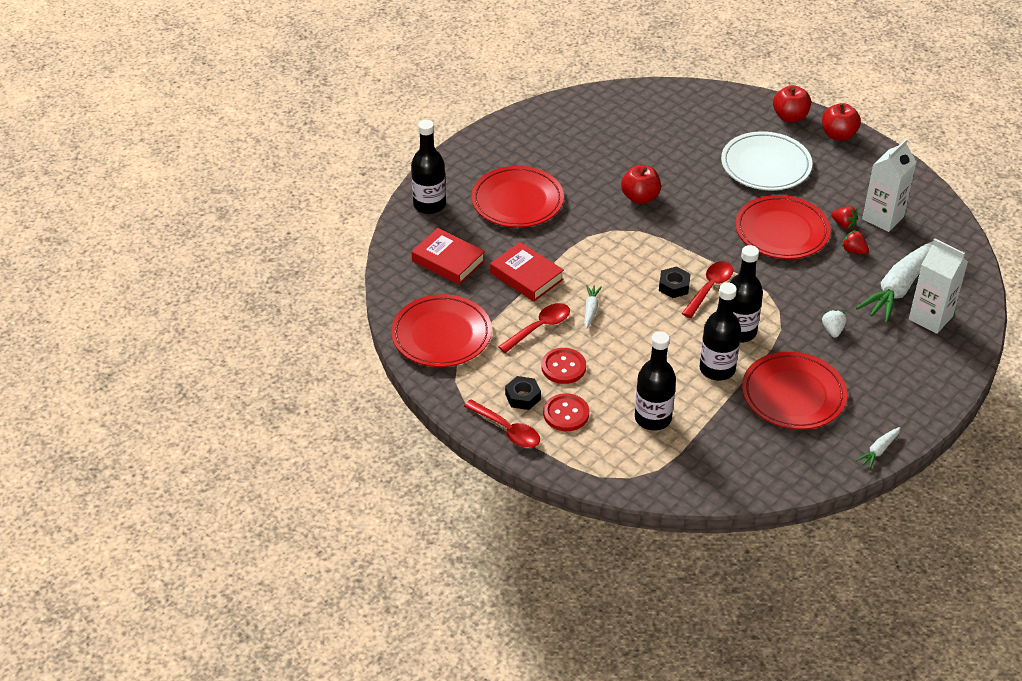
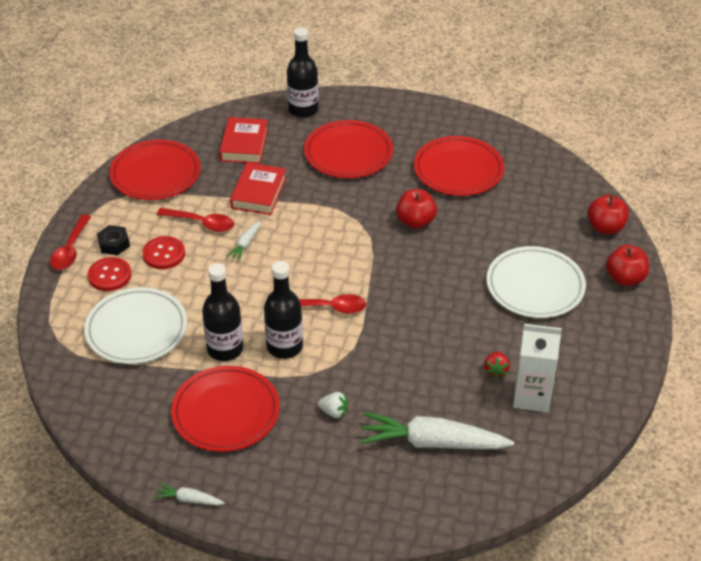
camera: 60 degrees right, 0 degrees up
(591, 310) = (245, 244): white carrot -> white carrot turned 135 degrees clockwise
(653, 418) = (136, 329): black bottle -> white plate
(674, 286) = (313, 284): black nut -> none
(781, 231) = (447, 329): red plate -> red plate (458, 170)
(832, 330) = (334, 412): white strawberry -> white strawberry turned 45 degrees clockwise
(838, 135) = (631, 322): red apple -> red apple (605, 227)
(853, 251) = (462, 390): red strawberry -> none
(930, 318) = (407, 482): white carton -> none

